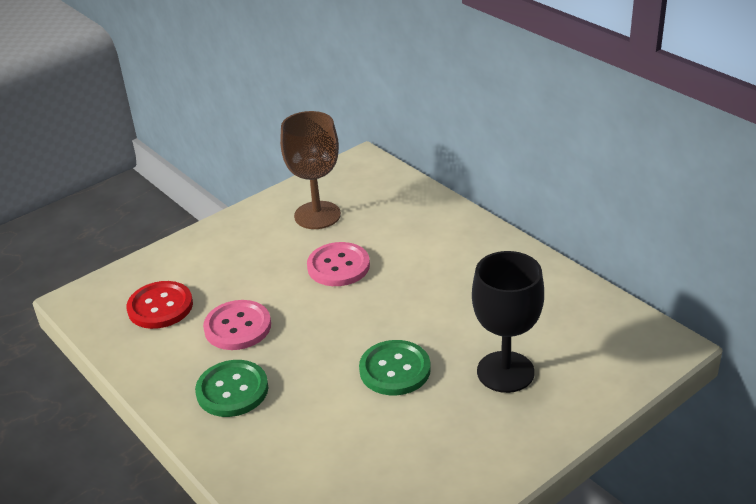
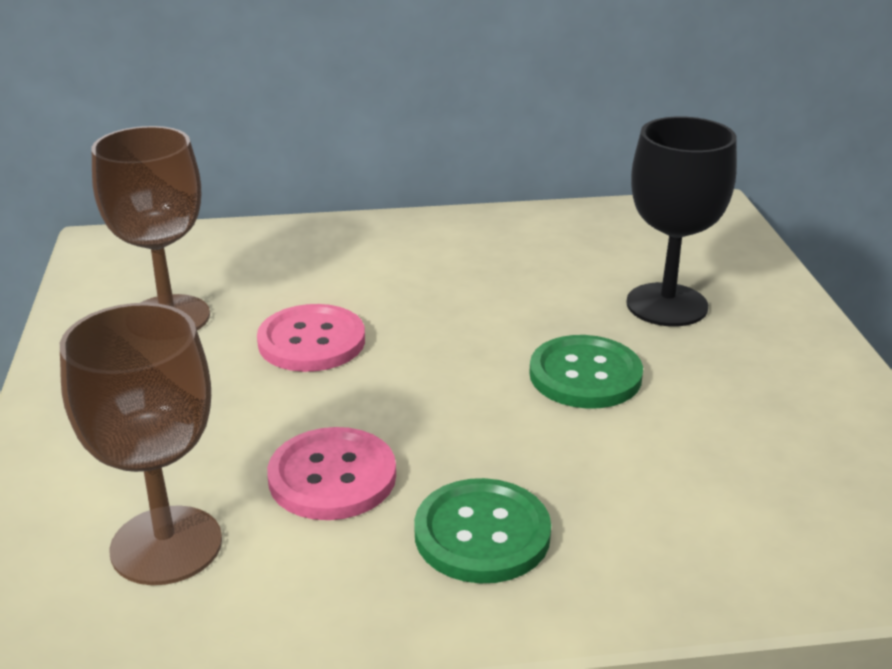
camera: 60 degrees left, 5 degrees down
(160, 307) = (166, 545): red button -> brown goblet

